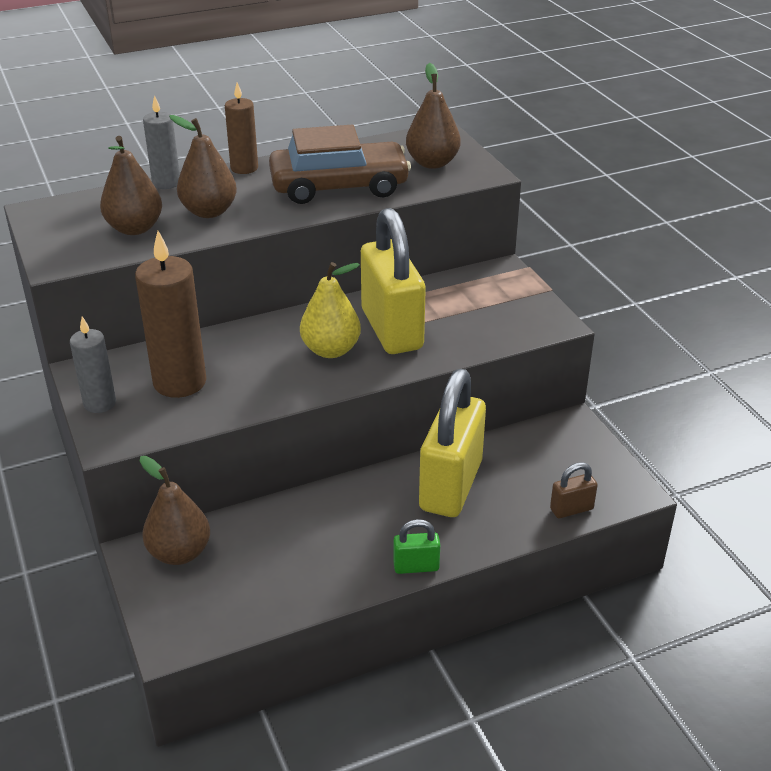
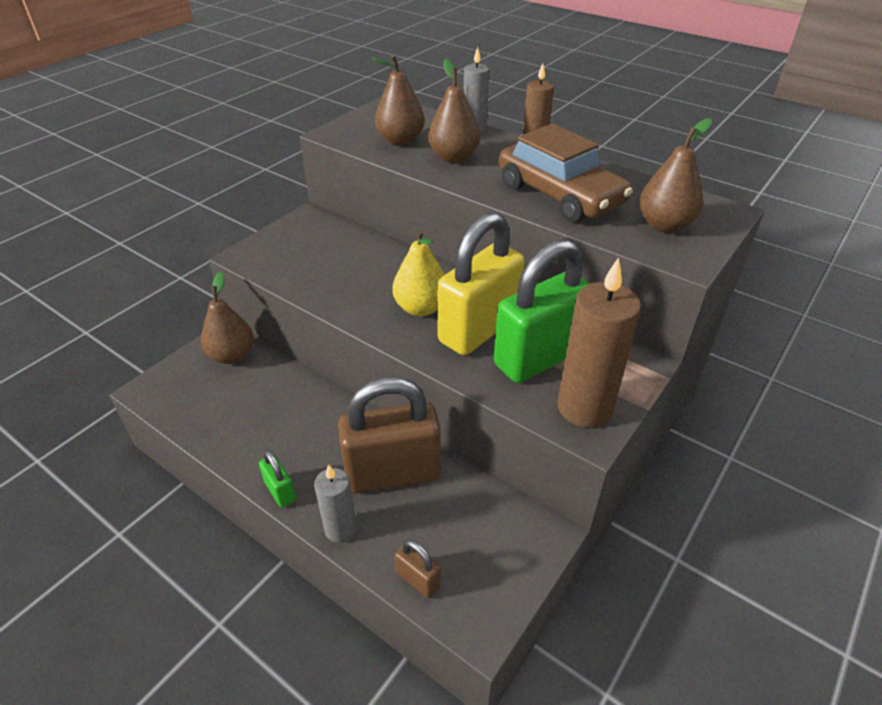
camera: 60 degrees right, 5 degrees up
(100, 403) = (279, 235): grey candle -> grey candle (340, 529)
(180, 382) = (325, 256): brown candle -> brown candle (584, 408)
(450, 485) = (392, 473): yellow padlock -> brown padlock
(455, 313) = (539, 357): none -> green padlock

